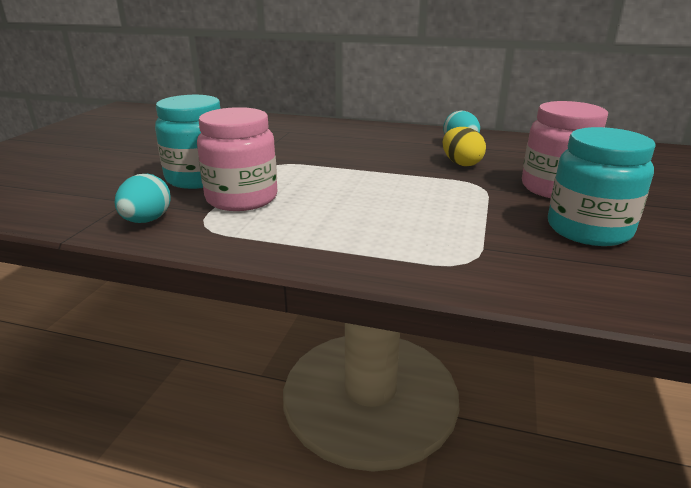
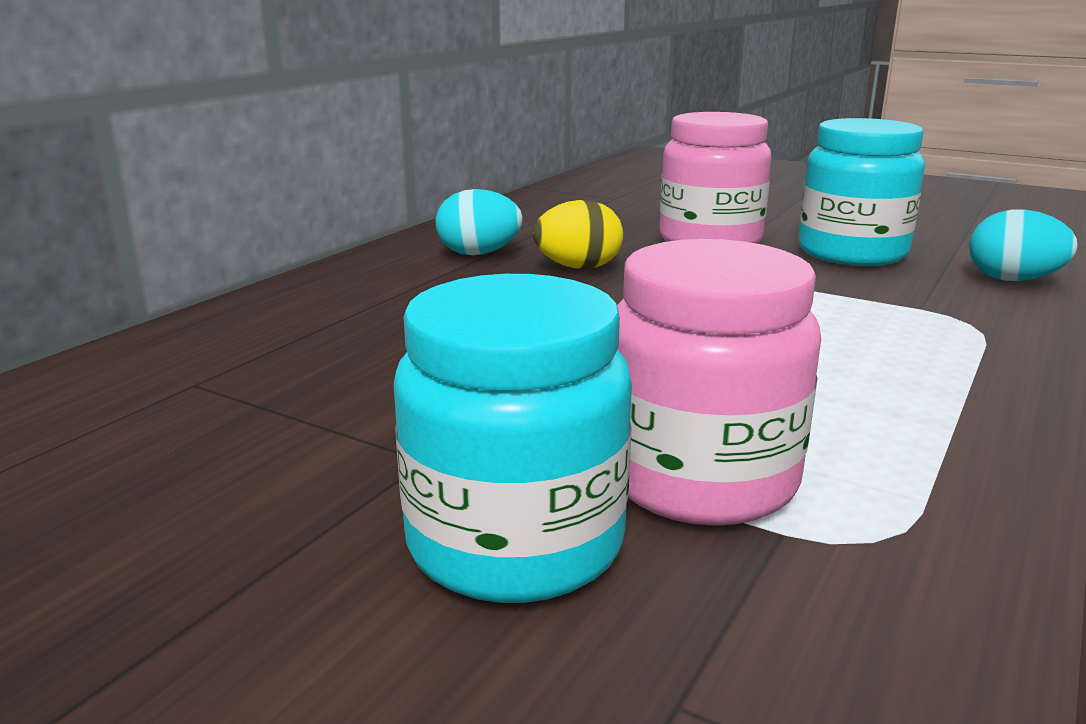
camera: 75 degrees left, 5 degrees down
(147, 220) = (851, 643): turquoise egg -> turquoise egg (1012, 280)

